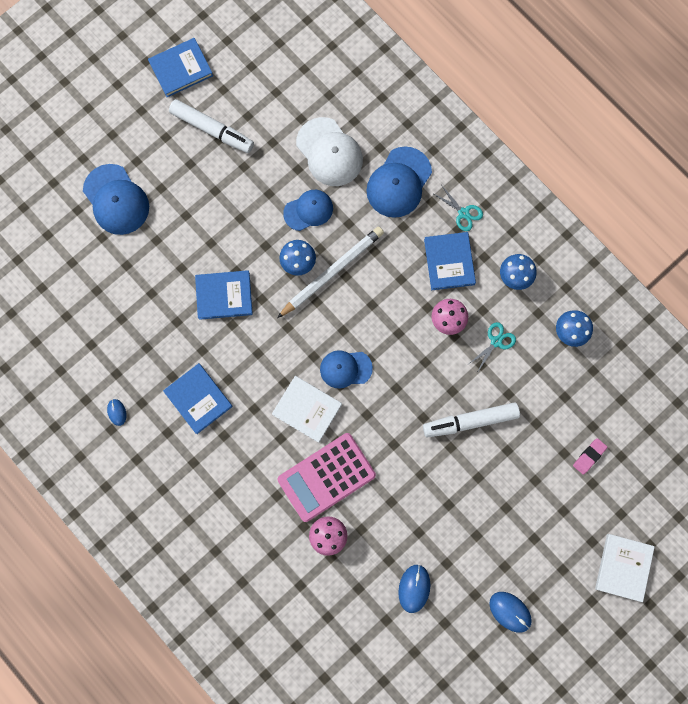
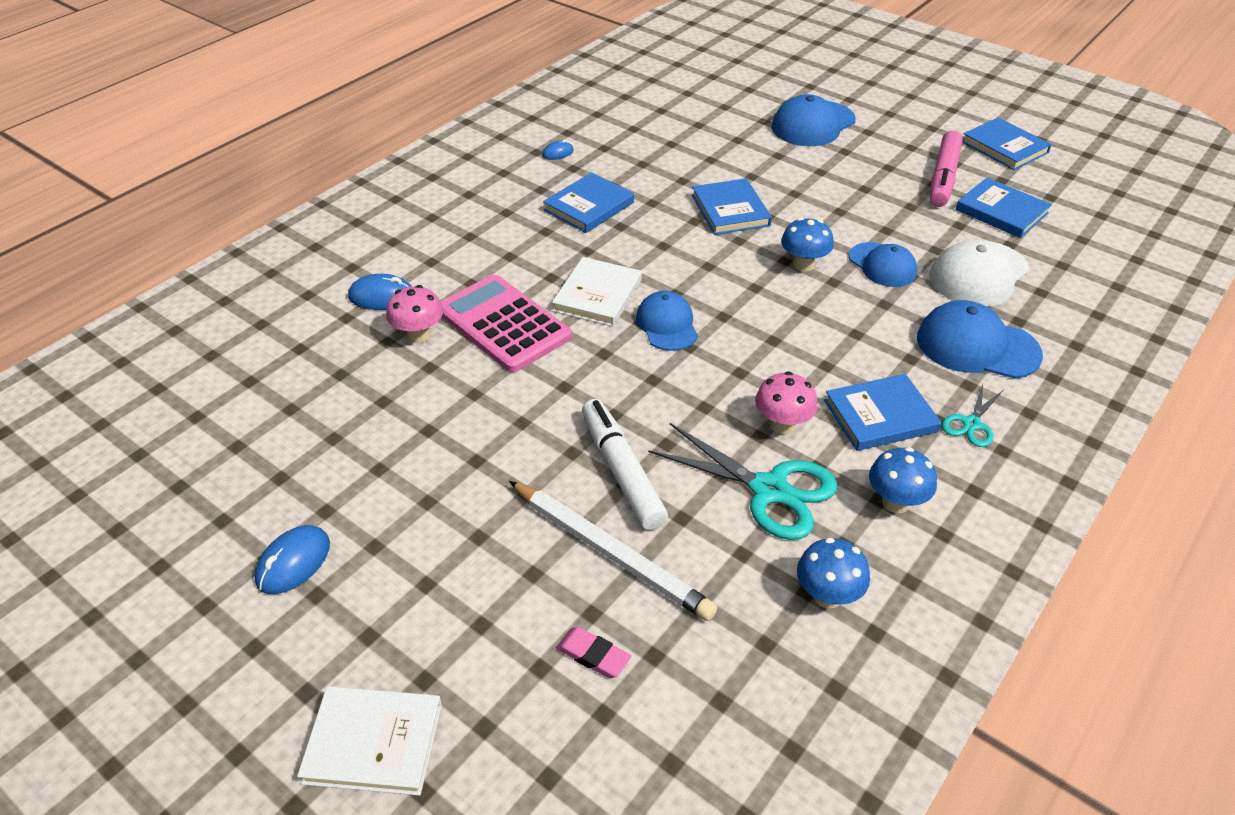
camera: 80 degrees right, 35 degrees down
(212, 130) = (943, 177): white marker -> pink marker
(262, 107) = (1001, 211): none -> blue book
(332, 272) = (804, 296): white pencil -> white pencil (610, 552)
(414, 588) = (339, 434): blue mouse -> blue mouse (382, 296)
(496, 341) = (769, 490): turquoise scissors -> turquoise scissors, size x1.93

